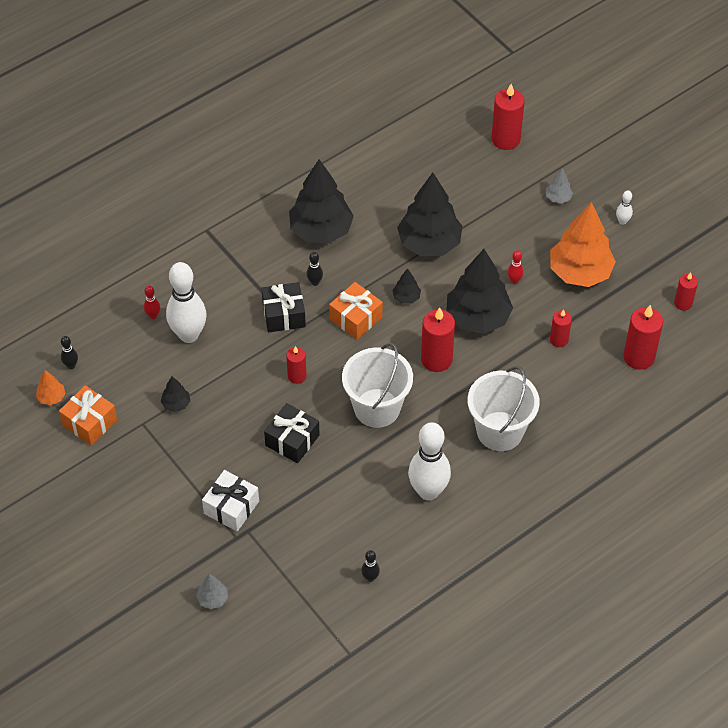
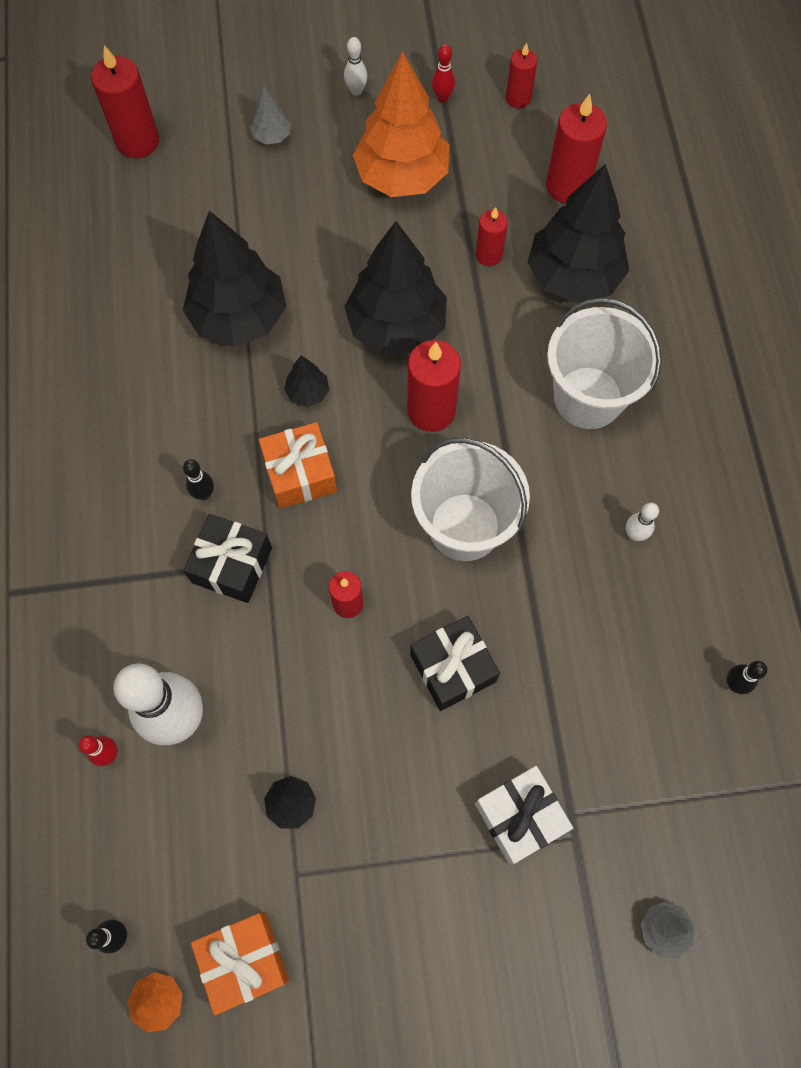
camera: 60 degrees left, 15 degrees up
(321, 230) = (121, 438): black tree -> black tree (573, 276)
(428, 491) = (634, 534): white bowling pin -> white bowling pin, size x0.43
(514, 281) = (366, 254): red bowling pin -> red bowling pin (442, 98)

